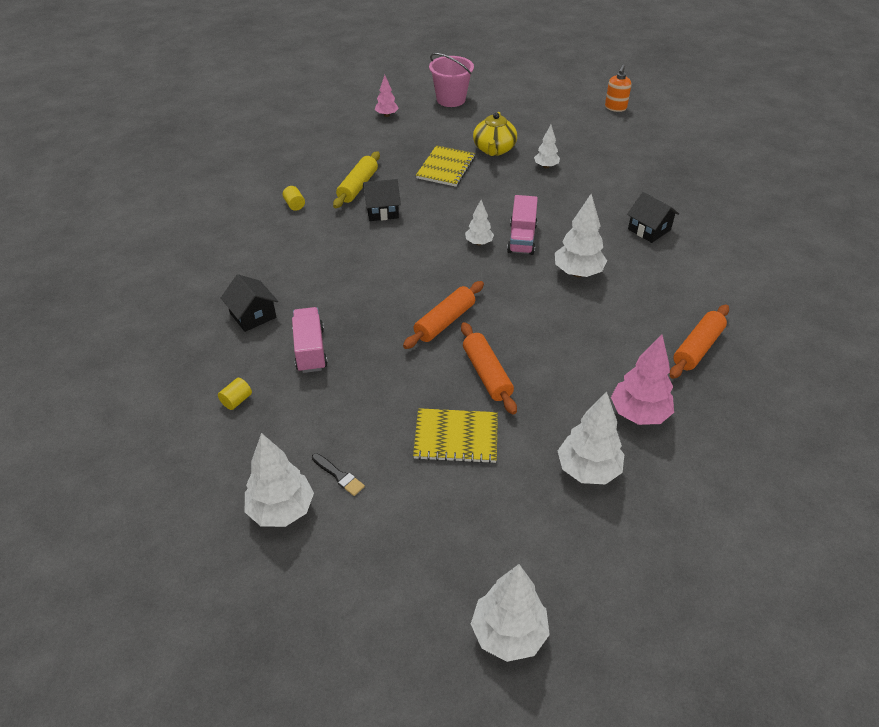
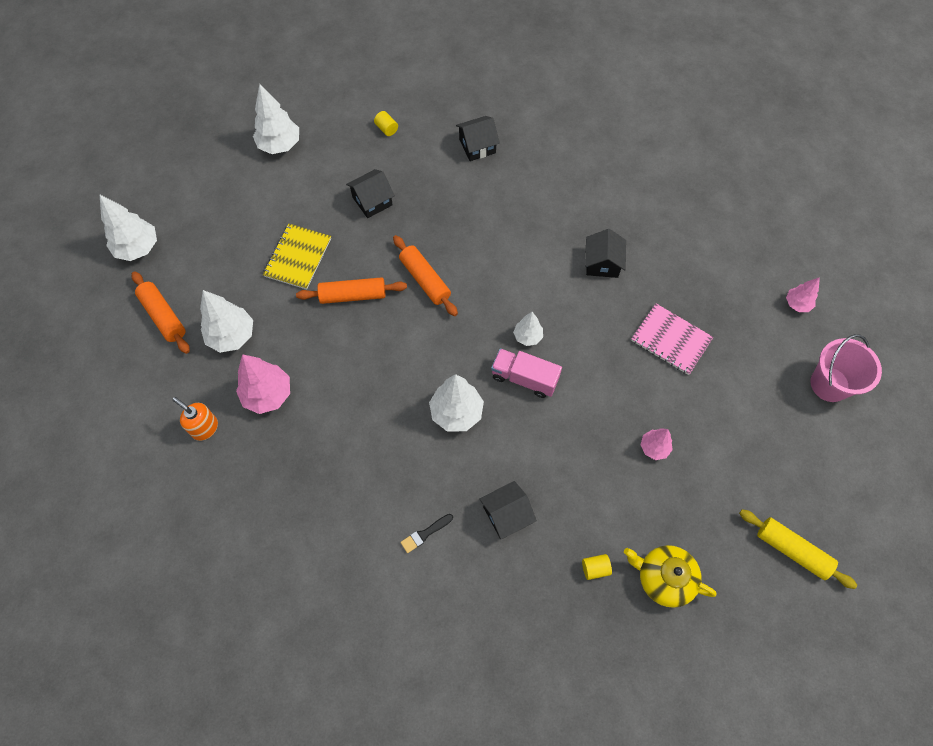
camera: 105 degrees right, 20 degrees up
(294, 205) = (629, 192): yellow cylinder -> yellow cylinder (595, 568)
(310, 350) = (423, 179): pink truck -> none
(339, 476) = (294, 180): black brush -> black brush (425, 534)
(353, 388) = (372, 201): none -> black house
(358, 186) = (650, 250): yellow rolling pin -> yellow rolling pin (792, 550)
(446, 167) = (671, 340): yellow notebook -> pink notebook
(494, 149) = (701, 401): yellow teapot -> yellow teapot (664, 578)
(546, 166) = (654, 448): white tree -> pink tree
(615, 108) = (785, 592): orange soap dispenser -> orange soap dispenser (205, 428)
(697, 348) = (320, 479): orange rolling pin -> orange rolling pin (163, 316)

